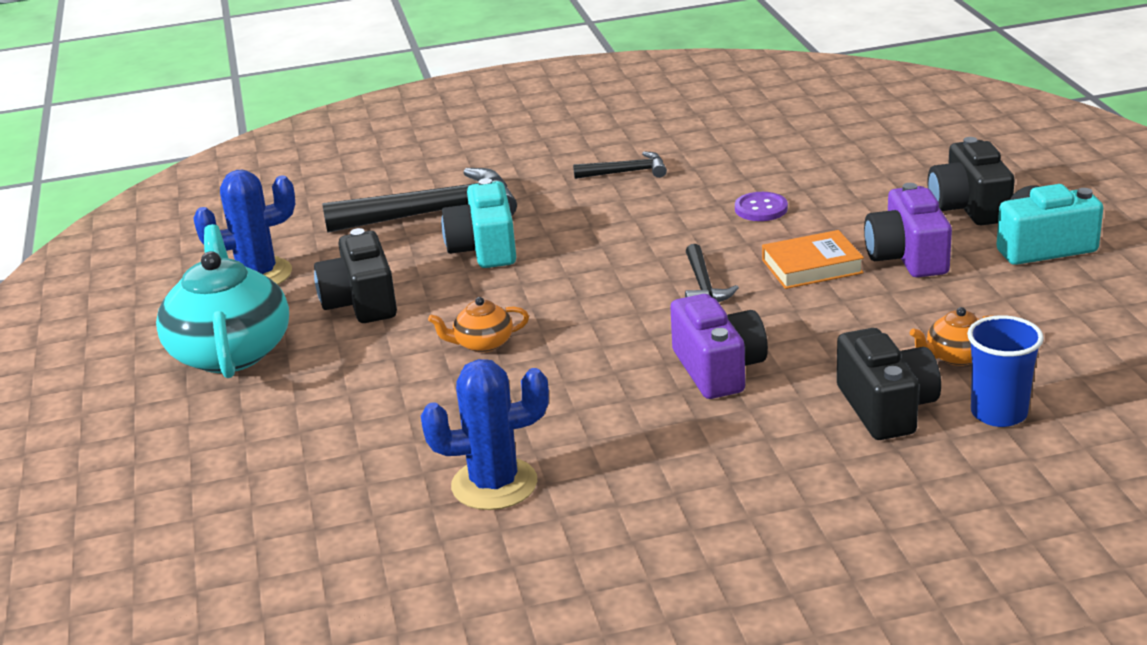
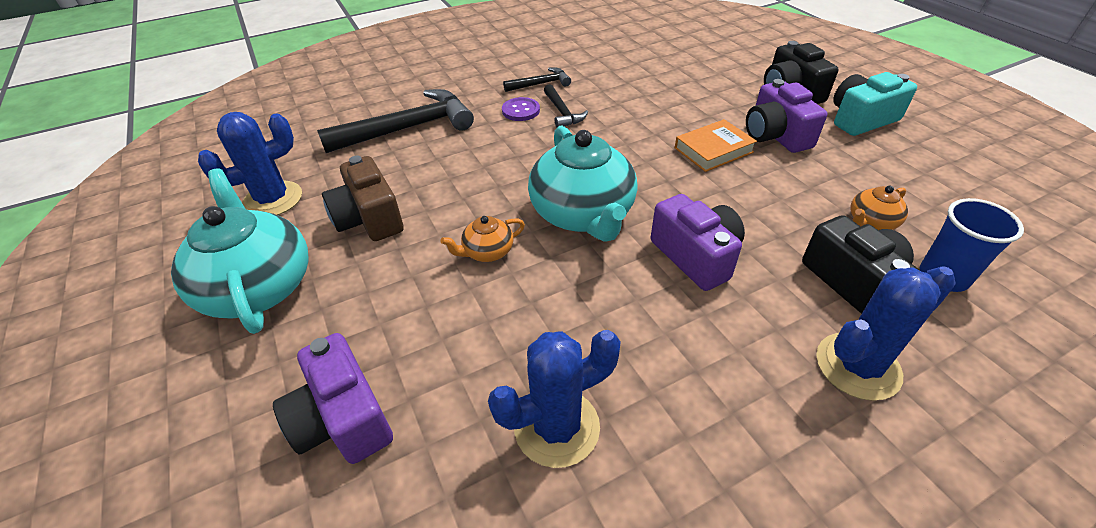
camera: 15 degrees left, 15 degrees up
(294, 458) = (343, 419): none -> purple camera
(361, 302) = (369, 219): black camera -> brown camera
(484, 248) = (458, 157): turquoise camera -> none
(608, 319) = (582, 214): none -> turquoise teapot
(703, 286) = (642, 175): black hammer -> black hammer (562, 112)
(761, 209) = (650, 105): purple button -> purple button (521, 111)
(832, 474) = (857, 366): none -> blue cactus

